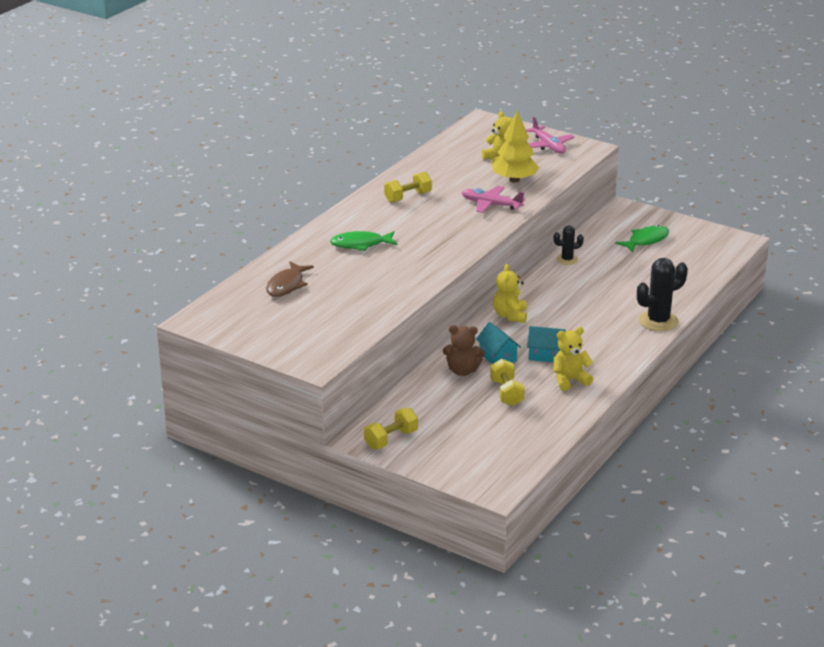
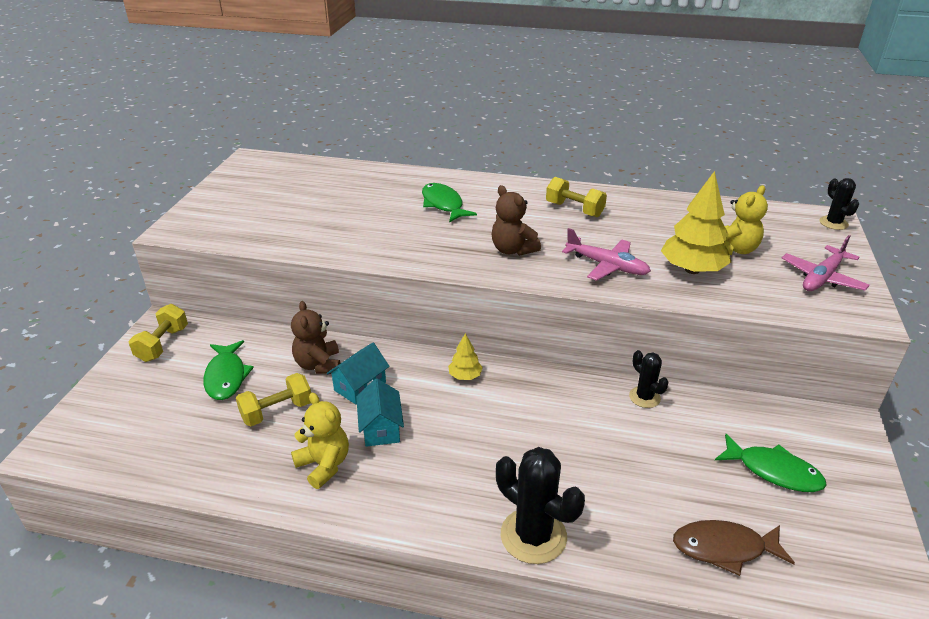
camera: 70 degrees right, 5 degrees up
(287, 285) = (335, 185): brown fish -> brown fish (724, 548)
(391, 439) = (163, 344): yellow dumbbell -> yellow dumbbell turned 75 degrees clockwise
(449, 231) = (512, 250): none -> brown teddy bear
(453, 411) = (226, 376): none -> green fish
(490, 121) = (833, 223): none -> black cactus
(491, 205) = (606, 266): pink plane -> pink plane turned 120 degrees clockwise
(510, 316) = (465, 376): yellow teddy bear -> yellow tree

